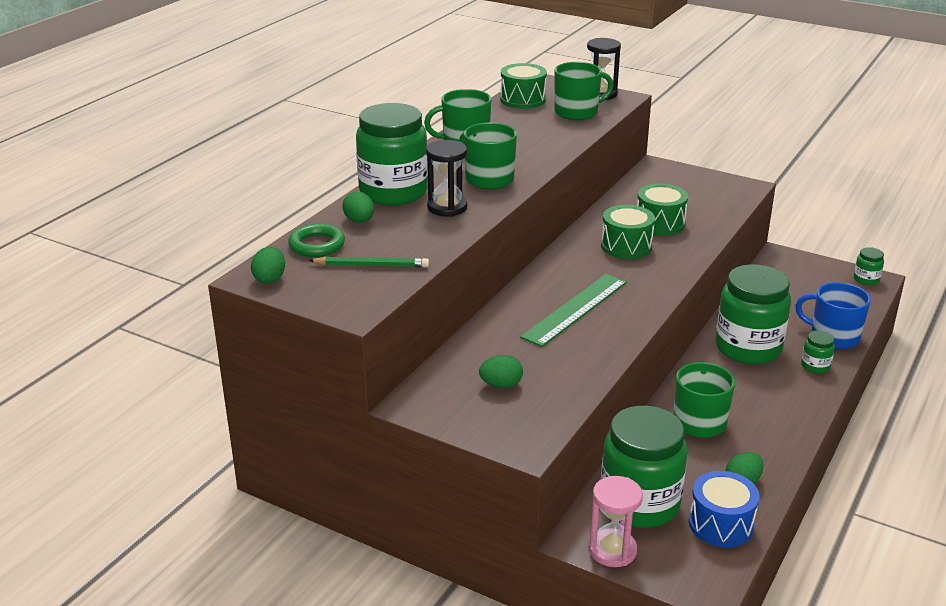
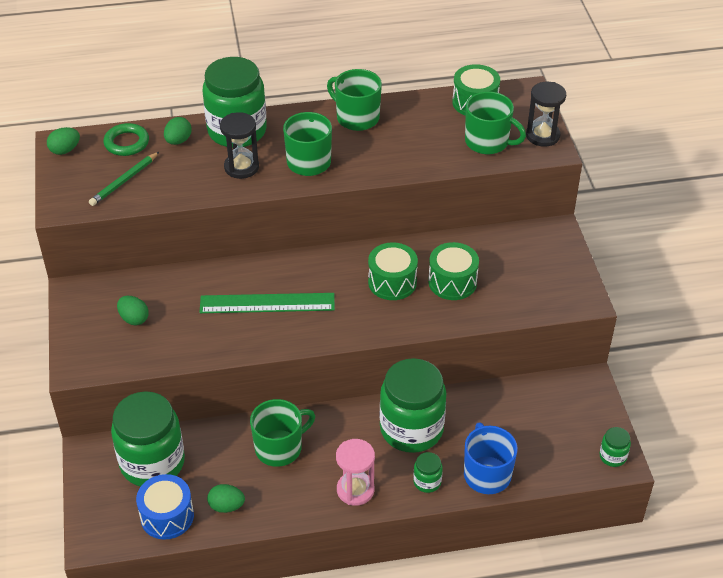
camera: 50 degrees right, 15 degrees up
(372, 265) = (124, 181): green pencil -> green pencil turned 75 degrees clockwise
(612, 550) = (92, 473): pink hourglass -> pink hourglass (355, 490)

